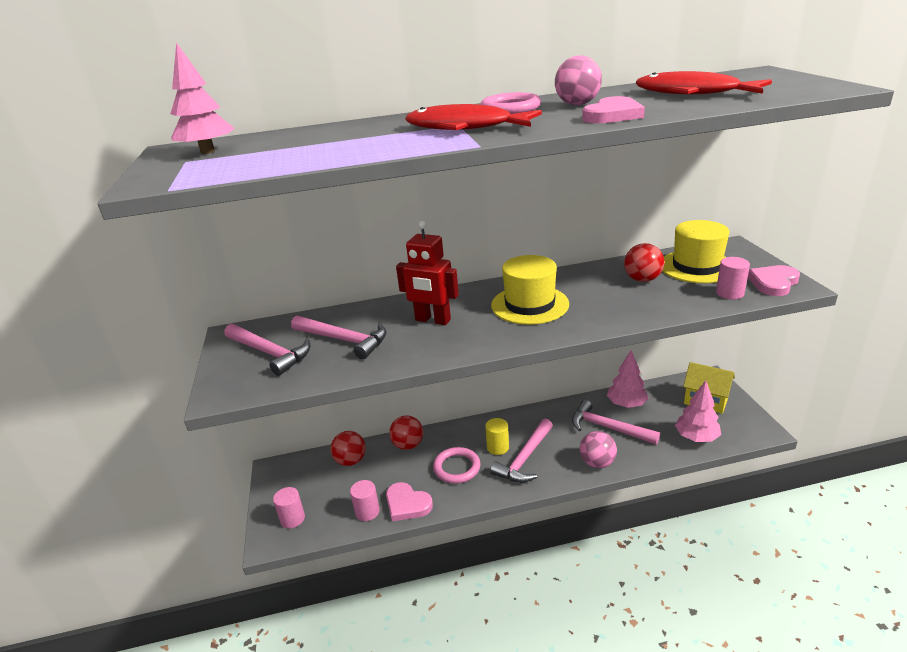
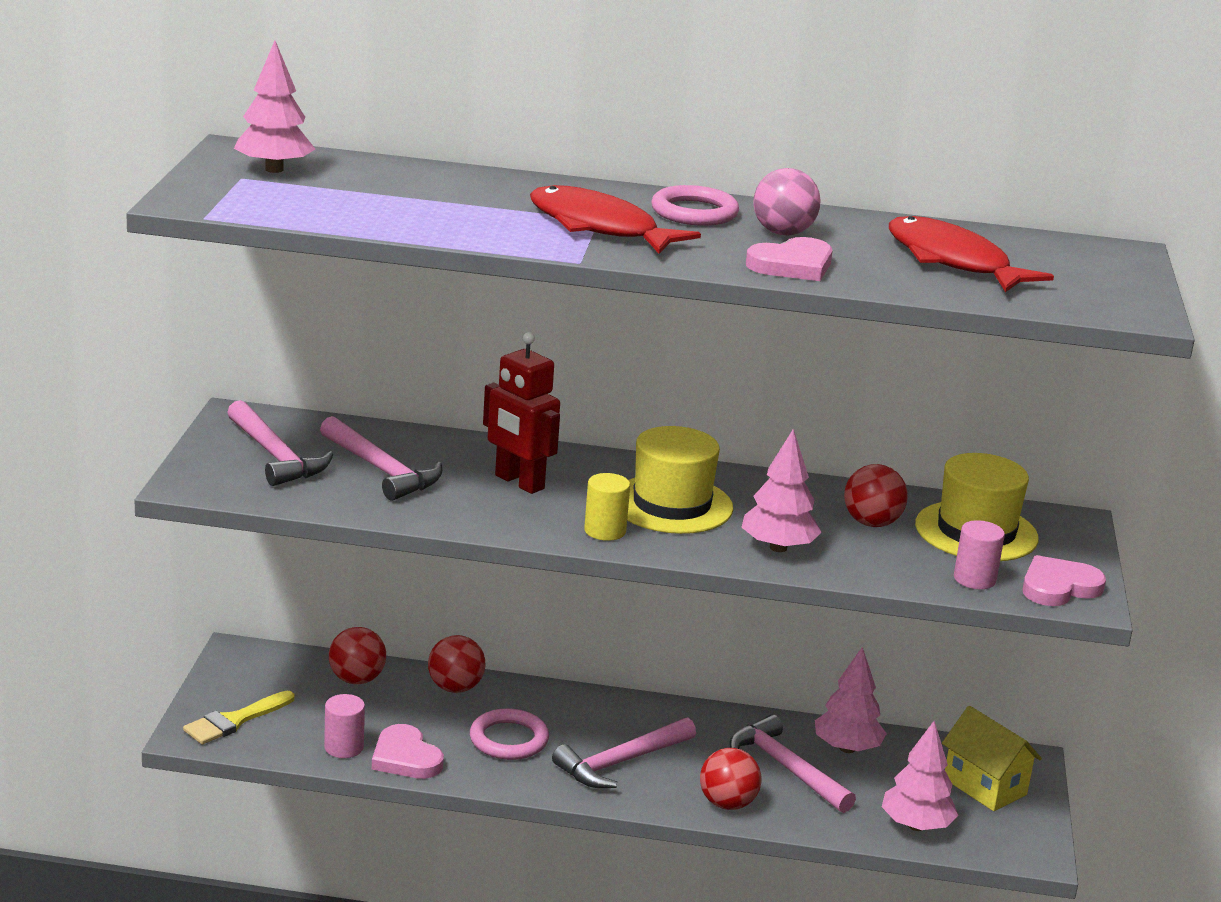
camera: 15 degrees right, 5 degrees down
(292, 519) = (235, 721): pink cylinder -> yellow brush
(498, 447) = (590, 735): yellow cylinder -> yellow cylinder (605, 531)
(597, 463) = (727, 804): pink ball -> red ball
(612, 311) = (778, 547): none -> pink tree

